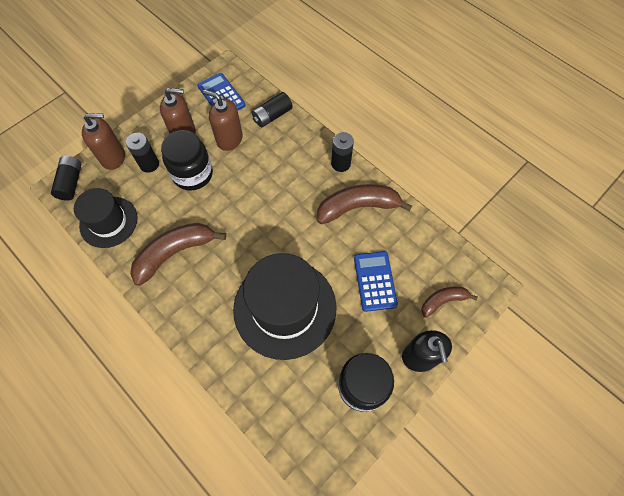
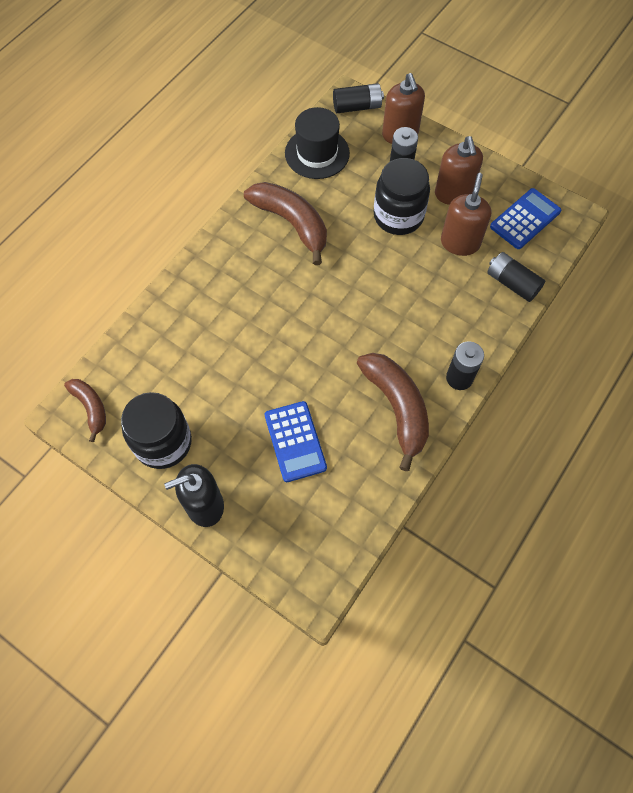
camera: 80 degrees right, 0 degrees up
(285, 308) = (244, 346): black hat -> none
(375, 281) = (295, 441): blue calculator -> blue calculator turned 90 degrees clockwise
(443, 301) = (282, 529): brown banana -> brown banana (91, 408)

